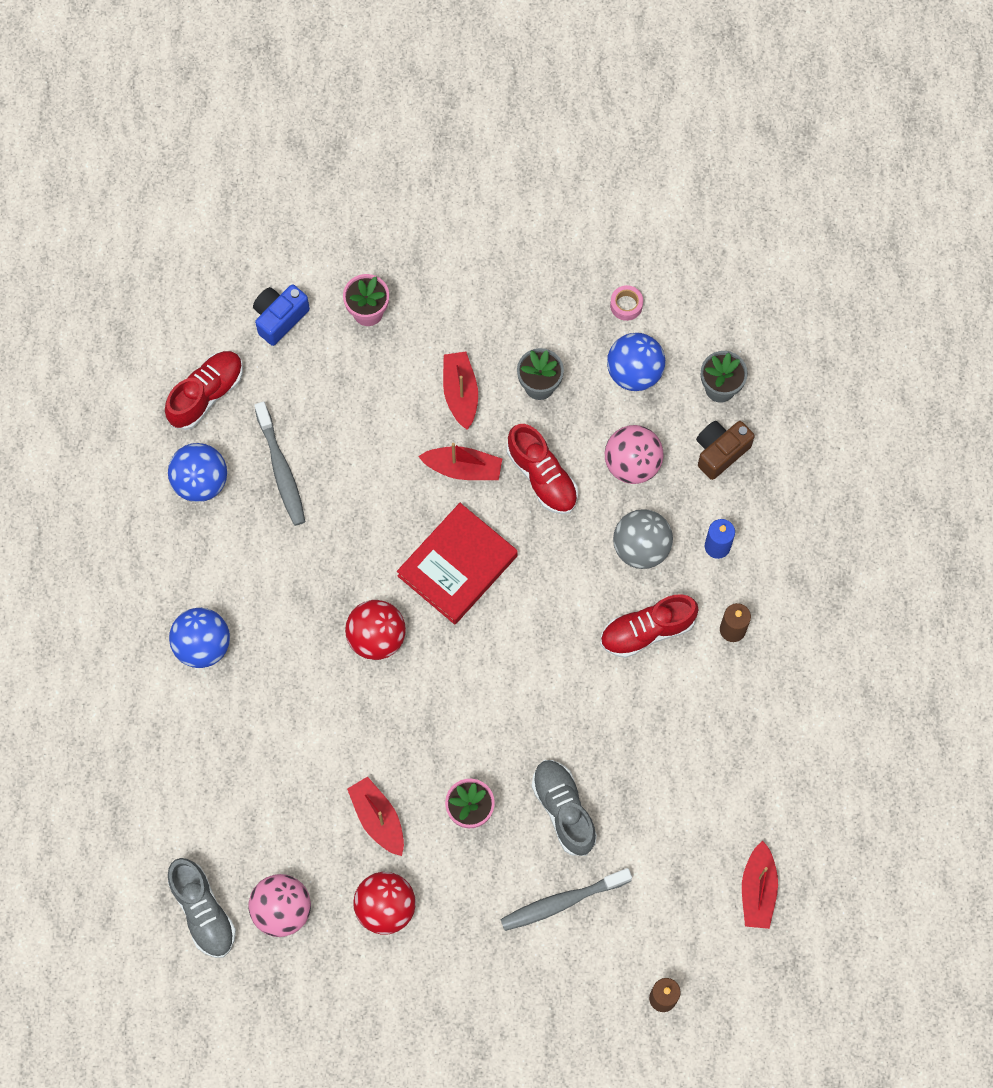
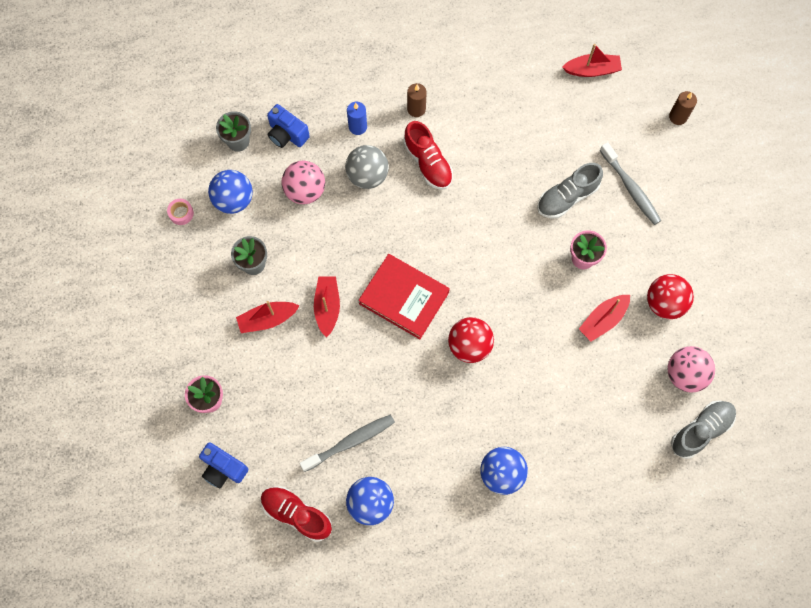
camera: 100 degrees left, 0 degrees up
(542, 476) = (325, 250): red shoe -> none
(720, 452) = (287, 134): brown camera -> blue camera

